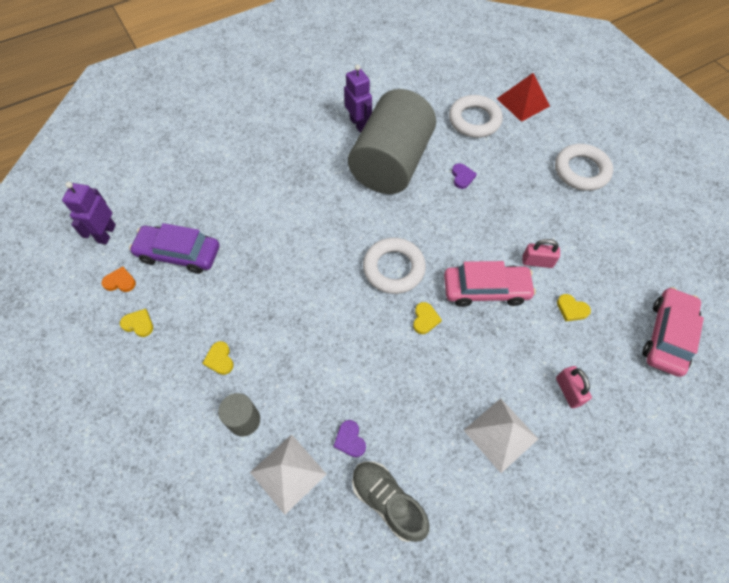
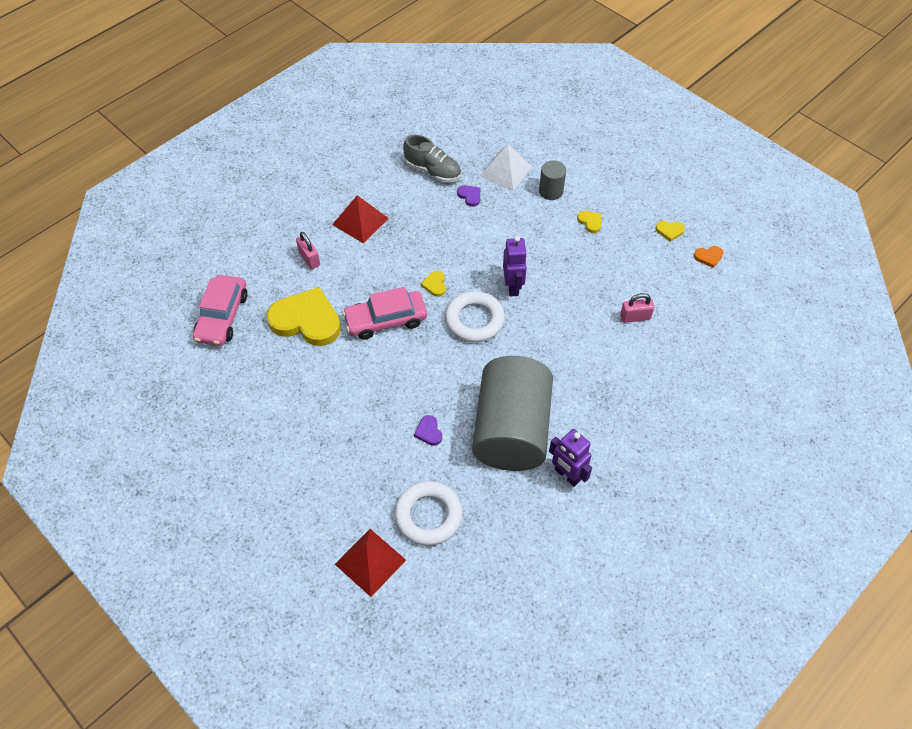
camera: 165 degrees right, 5 degrees down
(106, 233) = (752, 292): purple robot -> purple robot (513, 287)
(179, 254) = (674, 289): purple car -> none
(500, 434) = (360, 221): white pyramid -> red pyramid
(537, 262) = (340, 356): pink padlock -> pink padlock (635, 317)
(571, 309) = (306, 320): yellow heart -> yellow heart, size x2.47
(581, 171) = (295, 472): white ring -> none

